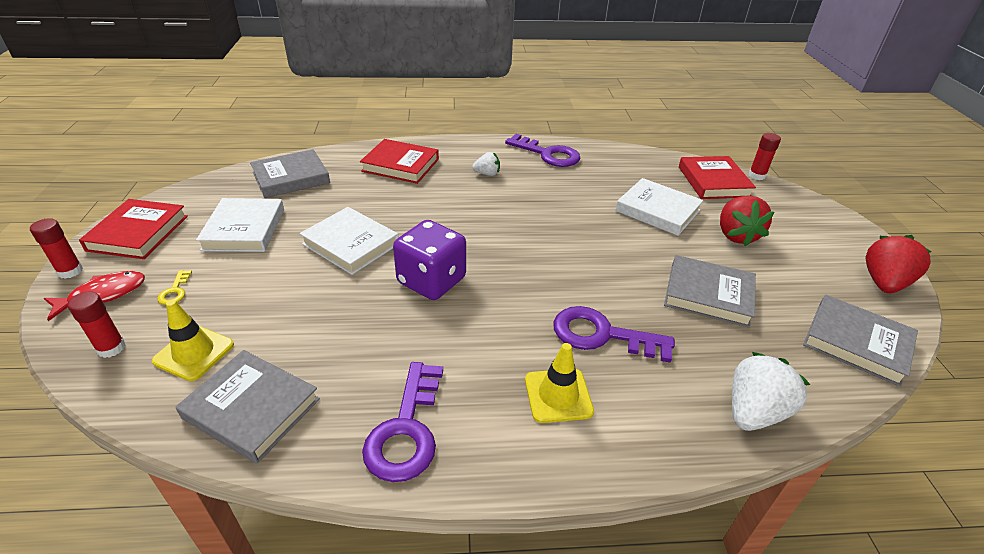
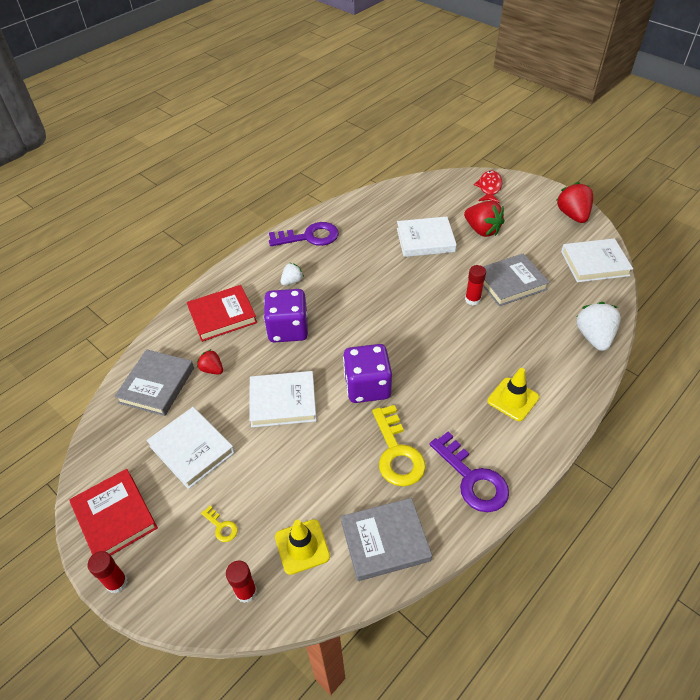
camera: 40 degrees left, 10 degrees up
(103, 295) = (175, 573): red fish -> red fish (489, 188)
(339, 191) = (212, 369): none -> red strawberry
(375, 348) = (397, 452): none -> yellow key
(433, 201) = (288, 329): none -> purple dice
(602, 335) = (492, 348): purple key -> none
(713, 181) = (430, 194): red book -> none
(757, 175) = (446, 174): red glue stick -> red glue stick (472, 299)
(856, 343) = (594, 263): grey book -> white book

